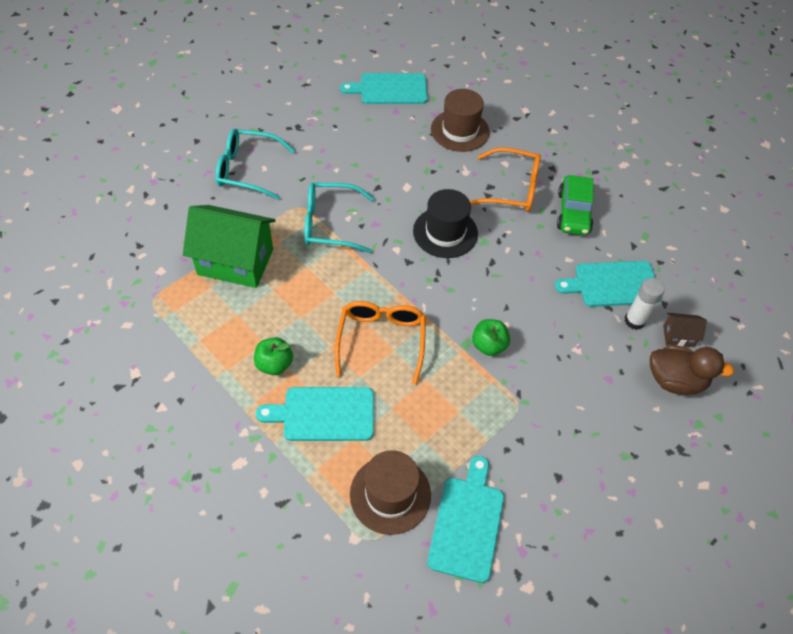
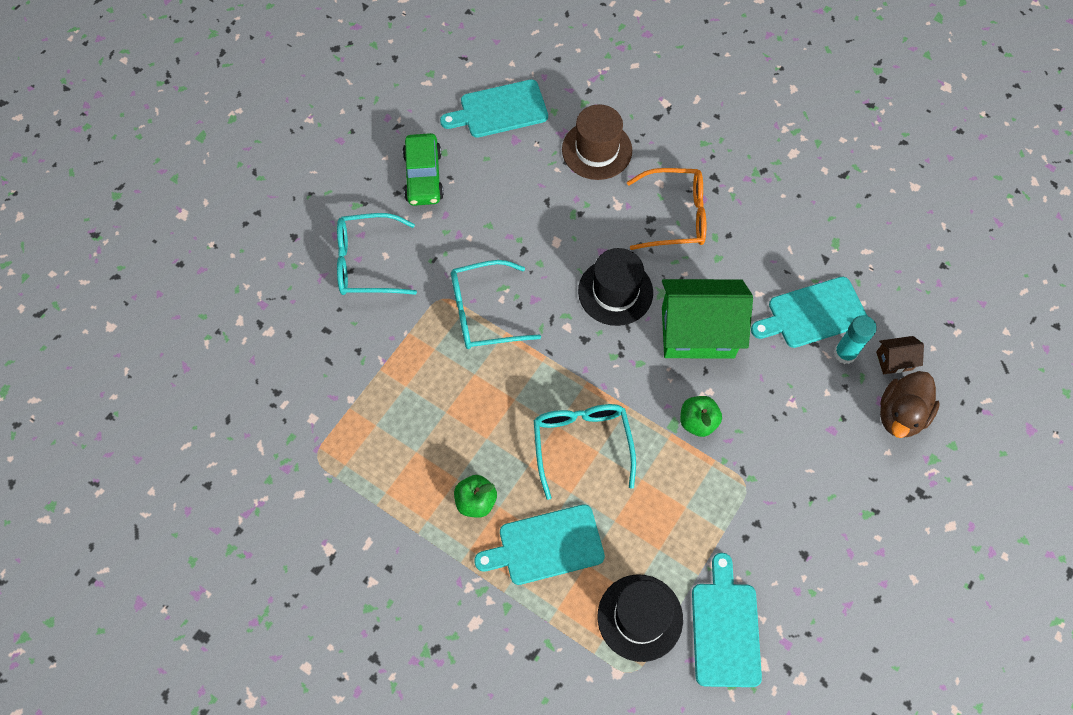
camera: 10 degrees left, 10 degrees up
(235, 262) = (393, 386): green house -> green house (697, 332)
(381, 340) = (582, 444): orange glasses -> turquoise glasses
(390, 494) = (640, 617): brown hat -> black hat
(573, 213) = (751, 232): green car -> green car (424, 176)
(634, 321) = (845, 353): white glue stick -> turquoise glue stick
(675, 380) = (900, 414): brown duck -> brown duck turned 120 degrees clockwise

